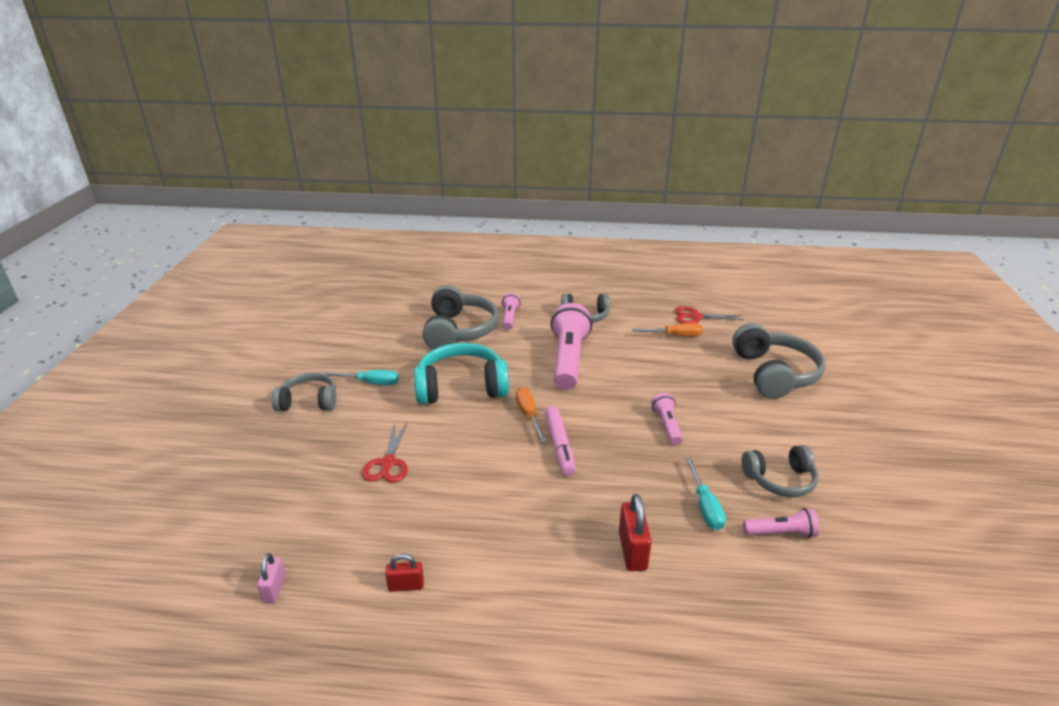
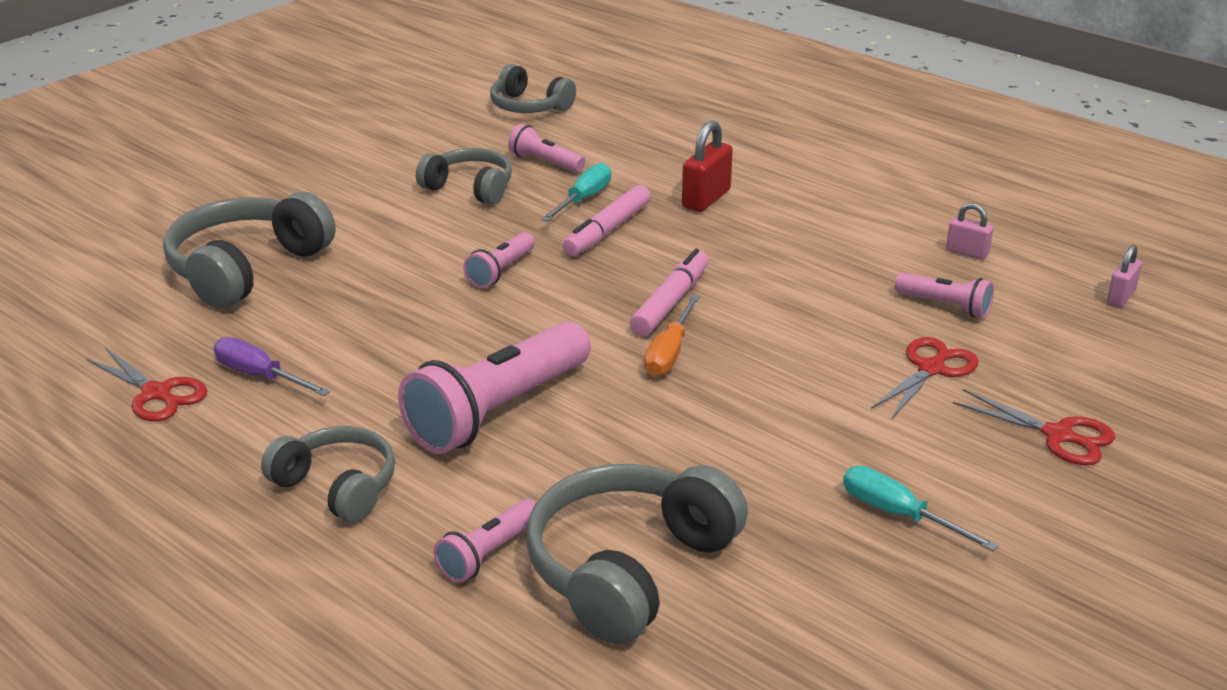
camera: 145 degrees left, 0 degrees up
(305, 449) = (1058, 435): none -> red scissors
(309, 401) = (1036, 523): grey headphones -> grey headphones (529, 107)
(399, 518) = (945, 306): none -> pink flashlight
(406, 586) = (967, 252): red padlock -> pink padlock
(461, 387) = (734, 437): turquoise headphones -> none
(655, 484) = (608, 230): none -> pink marker
(675, 336) = (260, 376): orange screwdriver -> purple screwdriver

